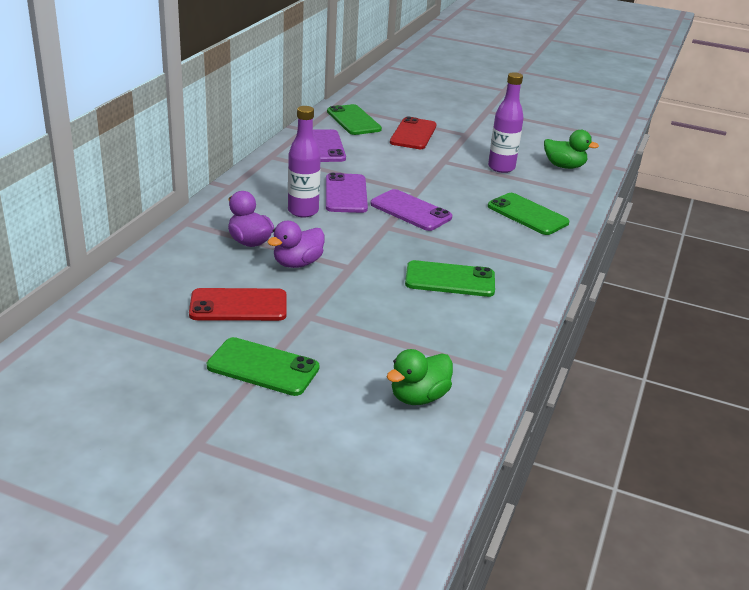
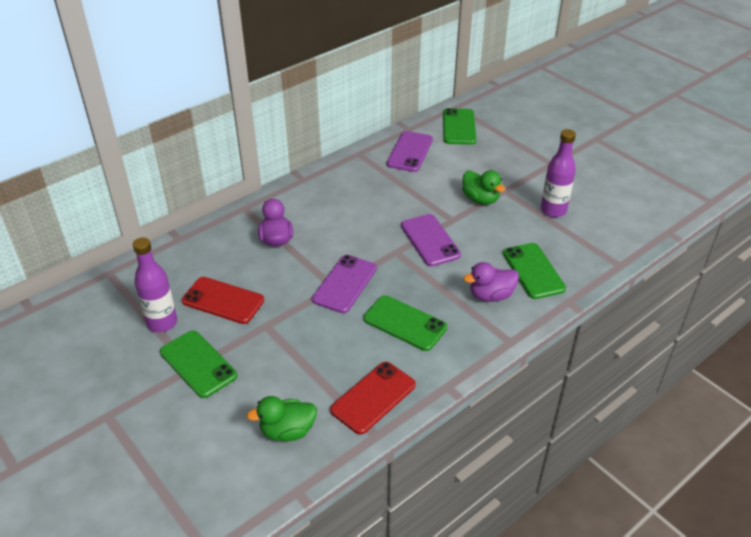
camera: 30 degrees right, 10 degrees up
(297, 263) = (296, 271): purple duck -> purple duck (491, 295)
(303, 211) = (340, 219): purple bottle -> purple bottle (162, 323)
(345, 194) = (389, 208): purple phone -> purple phone (344, 284)
(413, 134) = (501, 153): red phone -> red phone (373, 397)
(564, 166) = (618, 222): green duck -> green duck (480, 199)

